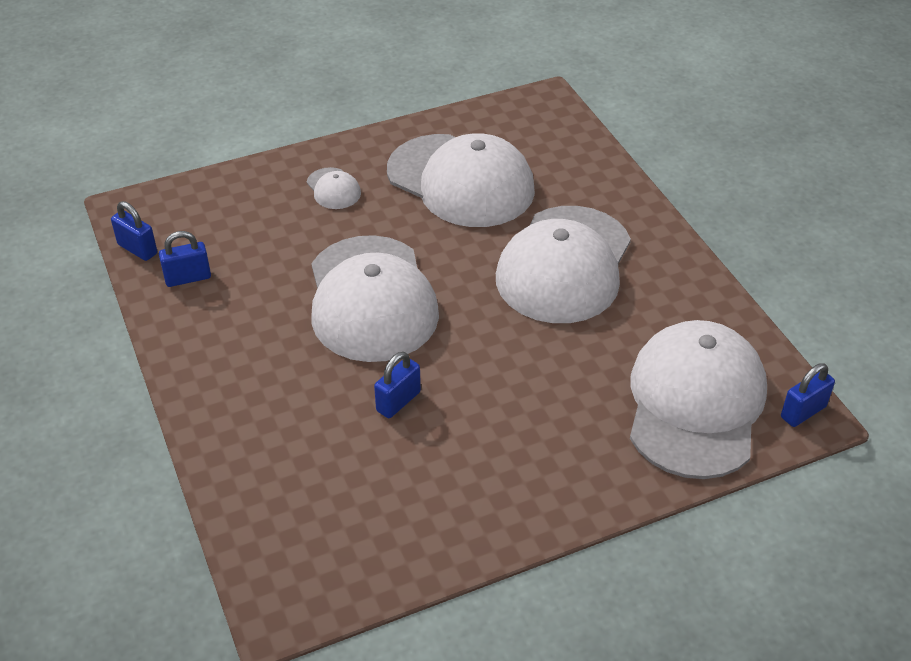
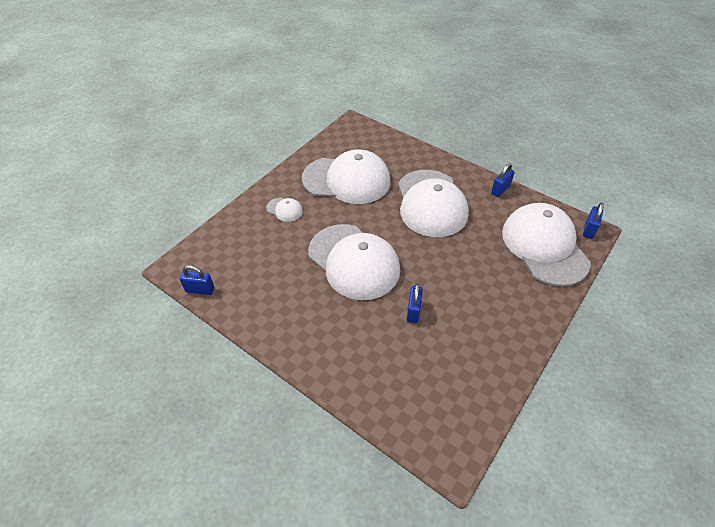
camera: 30 degrees left, 5 degrees up
(188, 278) = (244, 294): blue padlock -> blue padlock (500, 190)

